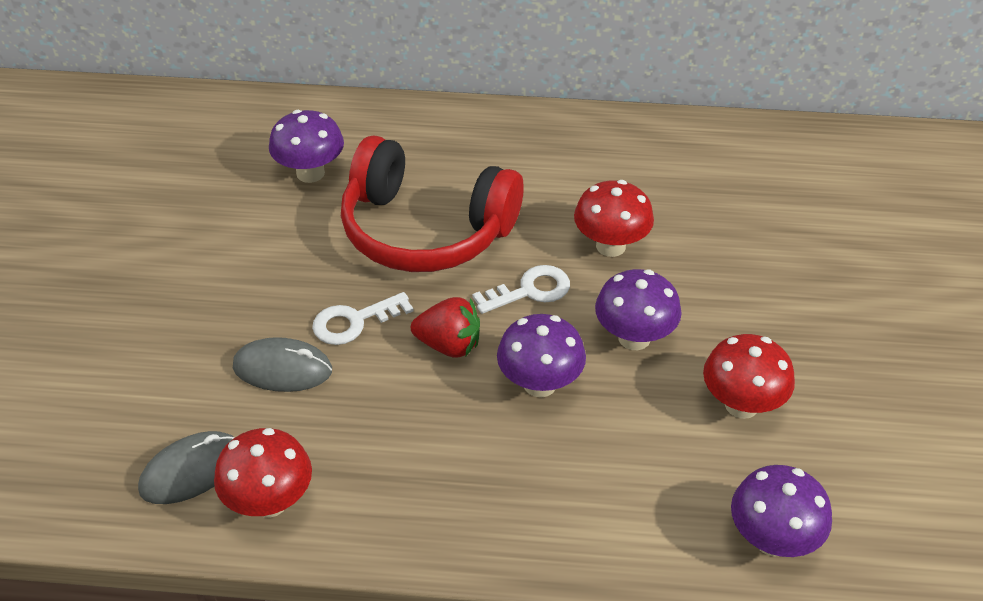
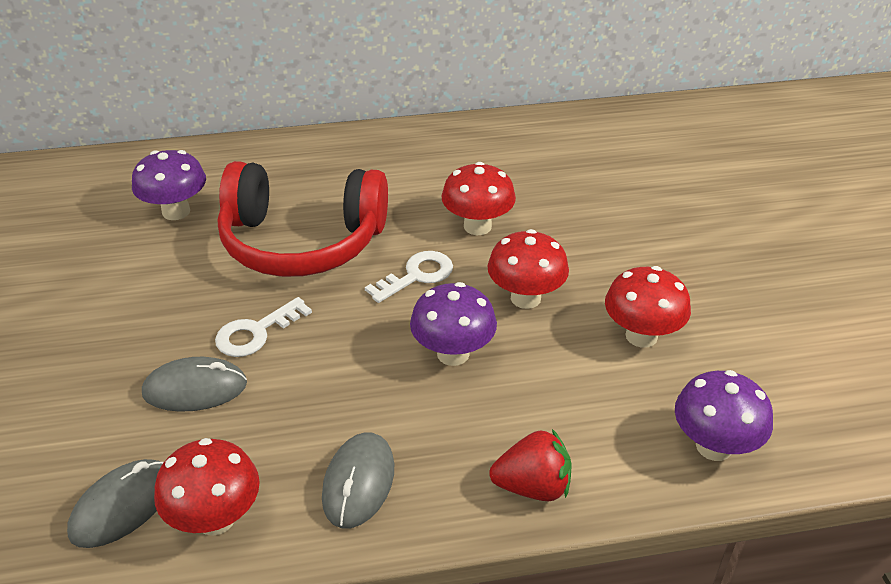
camera: 15 degrees left, 5 degrees down
(408, 496) = (358, 482): none -> grey mouse
(449, 345) = (355, 336): red strawberry -> red strawberry (533, 486)
(634, 338) = (525, 298): purple mushroom -> red mushroom

